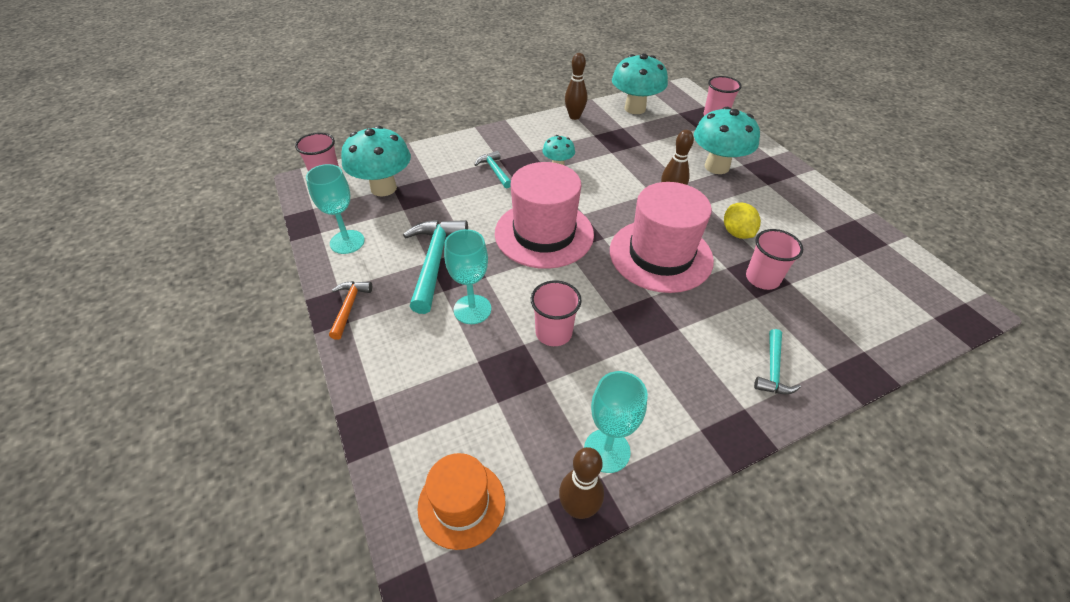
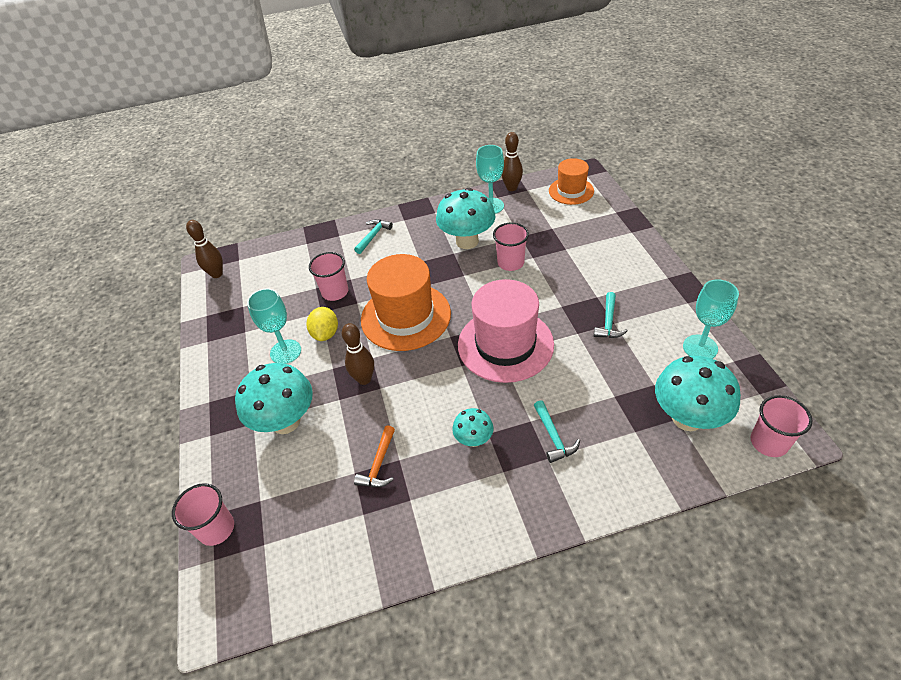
camera: 165 degrees left, 0 degrees up
(349, 307) = (672, 288): orange hammer -> orange hammer (379, 464)
(434, 262) = (608, 322): turquoise hammer -> turquoise hammer, size x0.55
(472, 309) = (571, 281): turquoise goblet -> turquoise goblet (285, 352)
(574, 116) = (426, 551): brown bowling pin -> brown bowling pin (217, 274)
(635, 108) = (323, 564): turquoise mushroom -> turquoise mushroom (467, 241)
(660, 255) = (405, 316): pink hat -> orange hat

